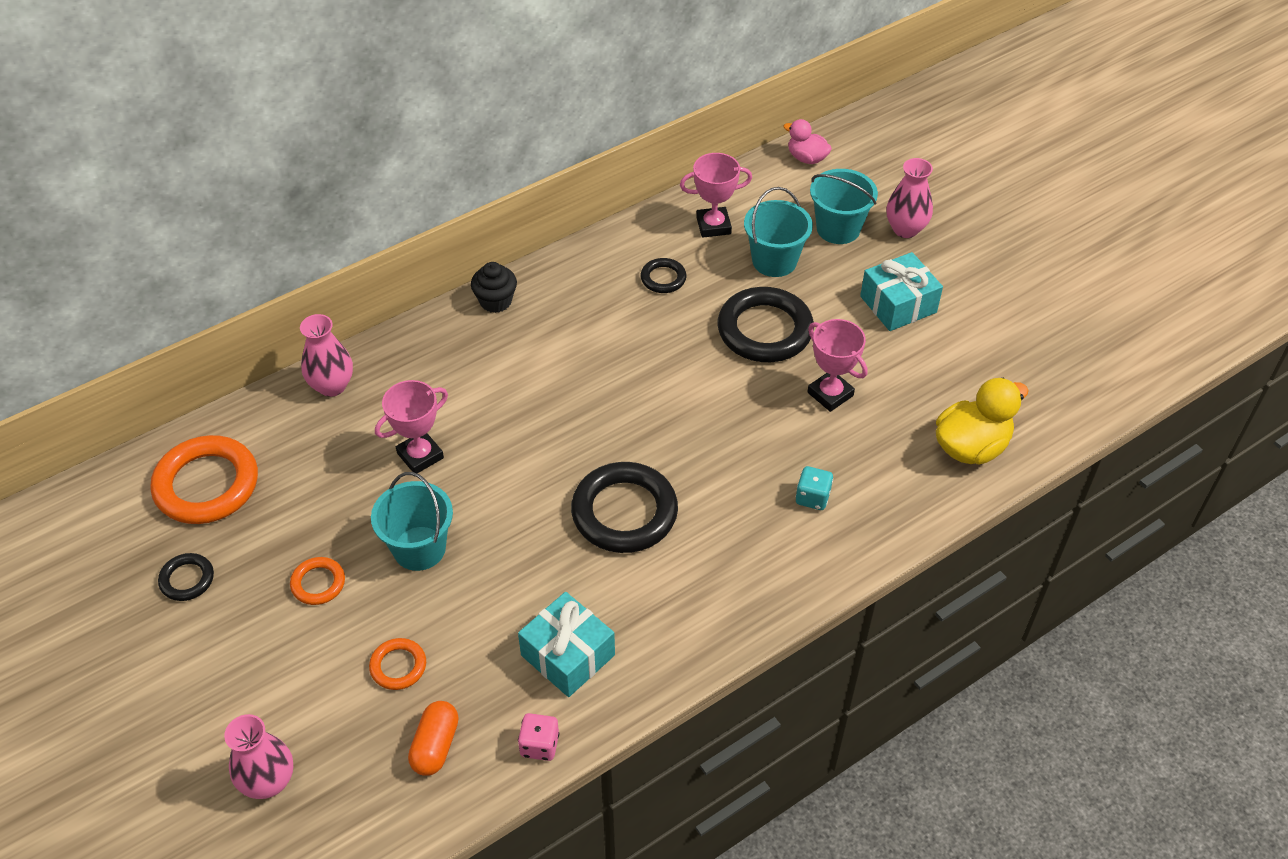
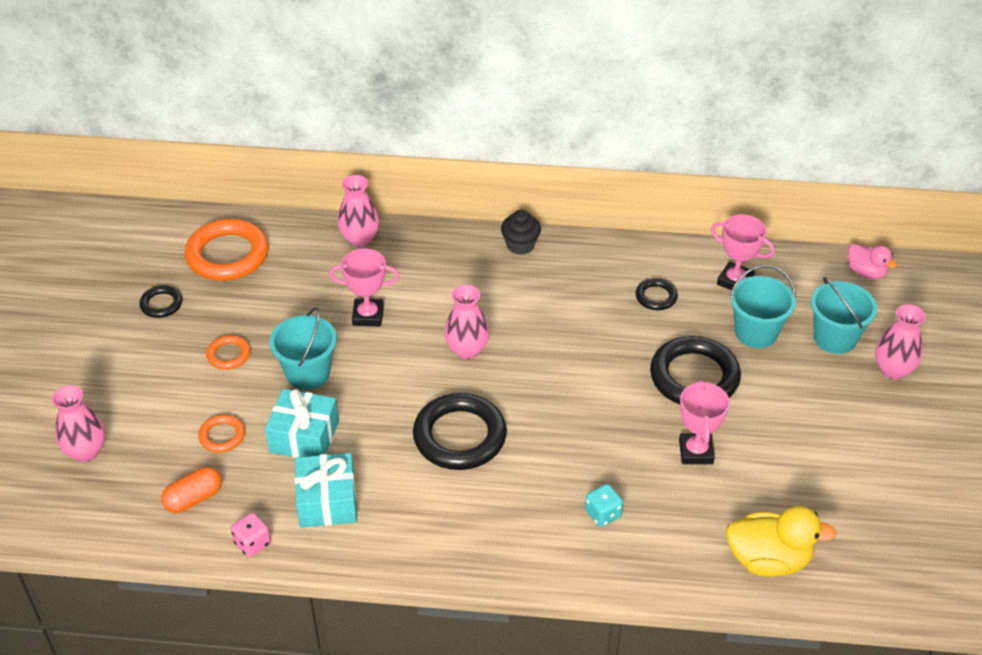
camera: 40 degrees right, 5 degrees down
(548, 429) = (467, 350): none -> pink vase
(806, 158) = (866, 272): pink duck -> pink duck turned 150 degrees clockwise
(898, 304) = (823, 421): turquoise gift -> turquoise gift (304, 437)

